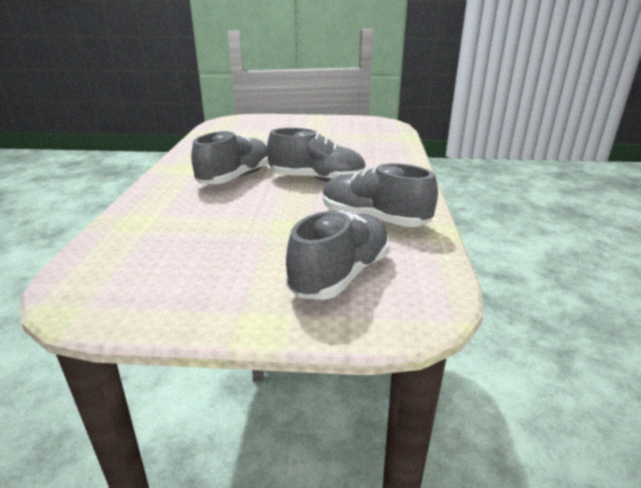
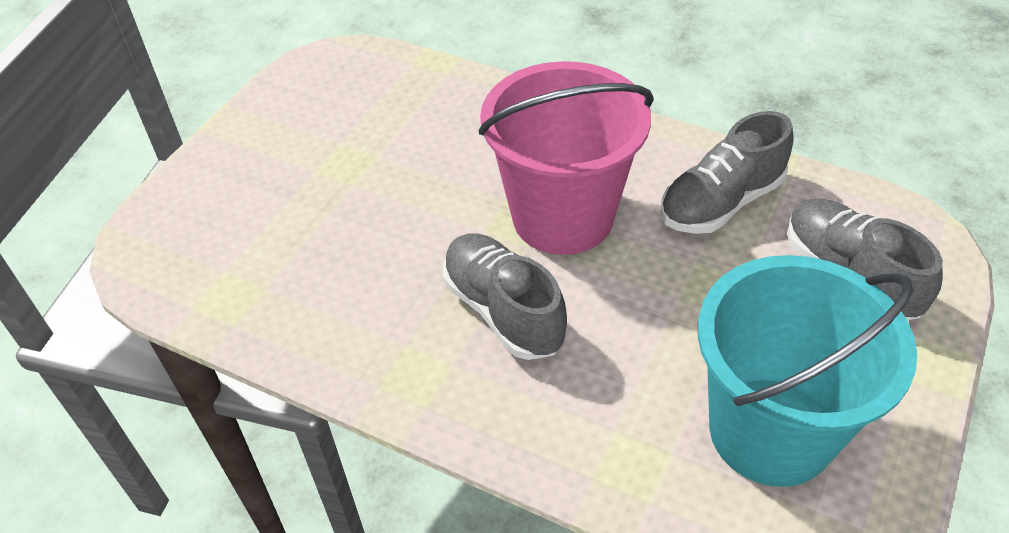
camera: 65 degrees left, 20 degrees up
(170, 260) = (771, 431): none -> turquoise bucket
(317, 180) = (562, 217): grey shoe -> pink bucket

